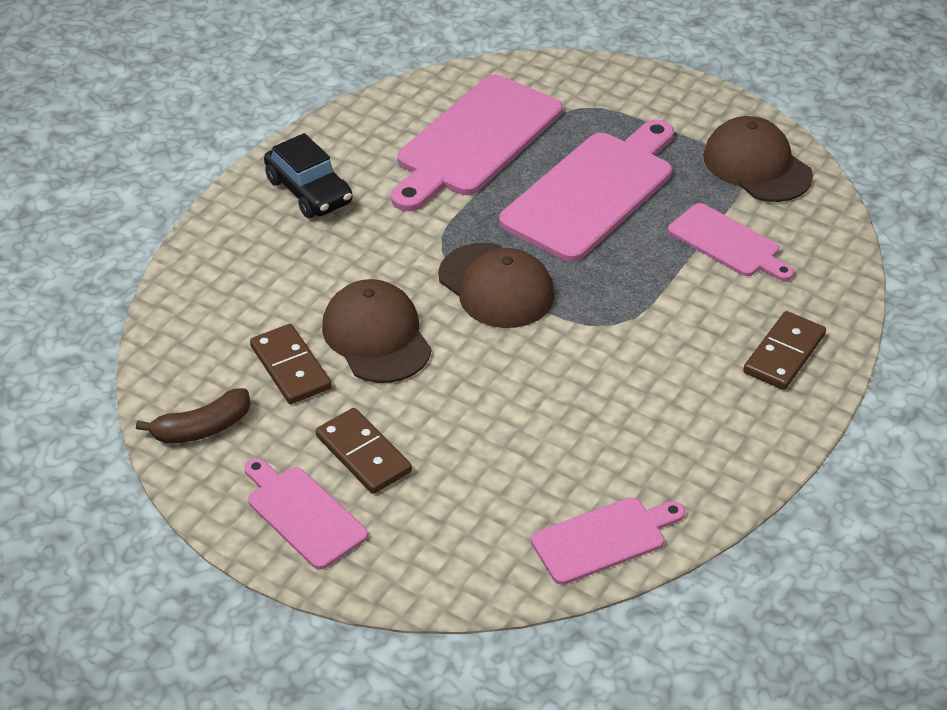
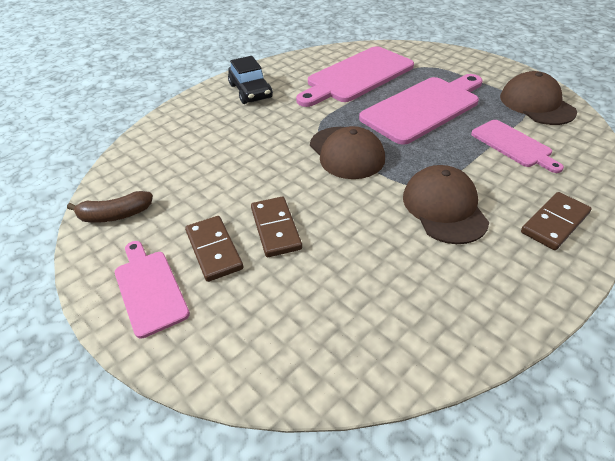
camera: 15 degrees right, 0 degrees up
(291, 367) = (192, 184): brown domino -> brown domino (276, 228)
(376, 336) = (256, 173): brown cap -> brown cap (444, 208)
(604, 539) = (382, 355): pink cutting board -> none

